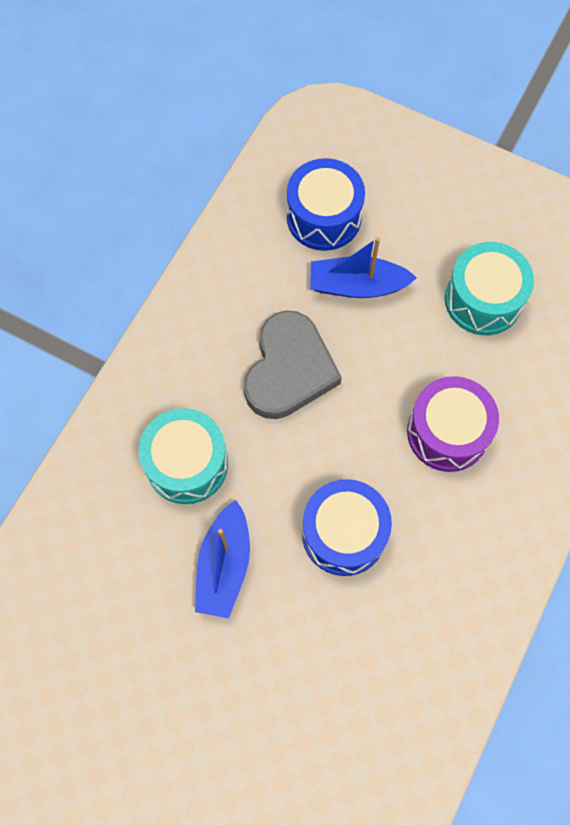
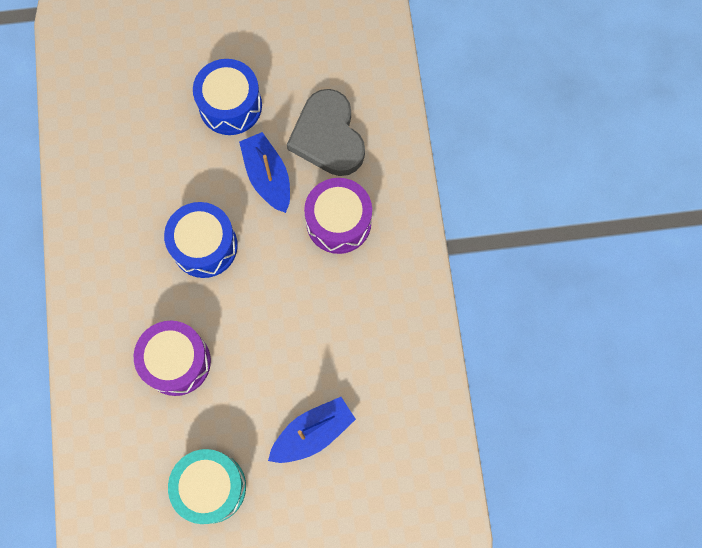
camera: 145 degrees right, 5 degrees up
(187, 464) = (338, 222): turquoise drum -> purple drum
(289, 369) = (317, 333): grey heart -> grey heart (328, 137)
(324, 217) = (377, 475): blue drum -> blue drum (230, 105)

